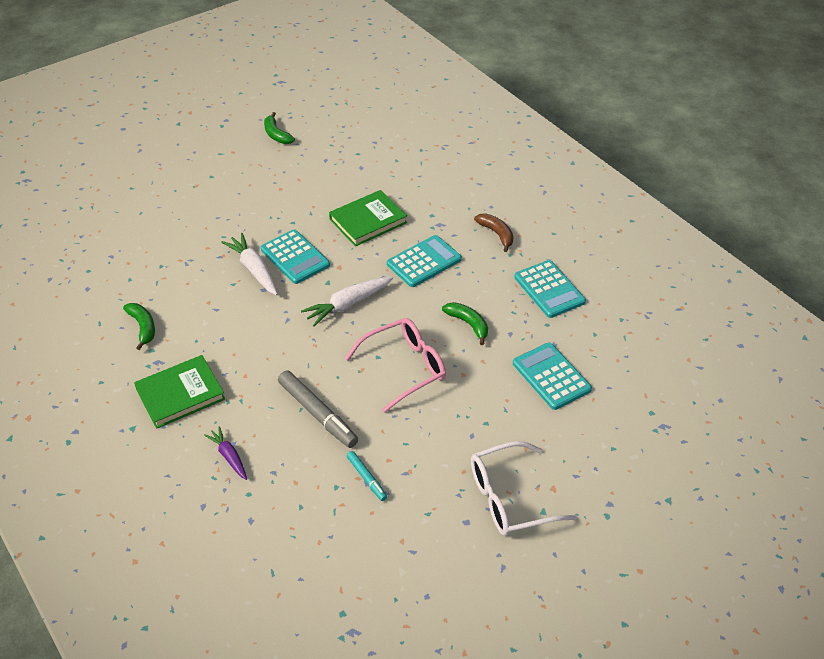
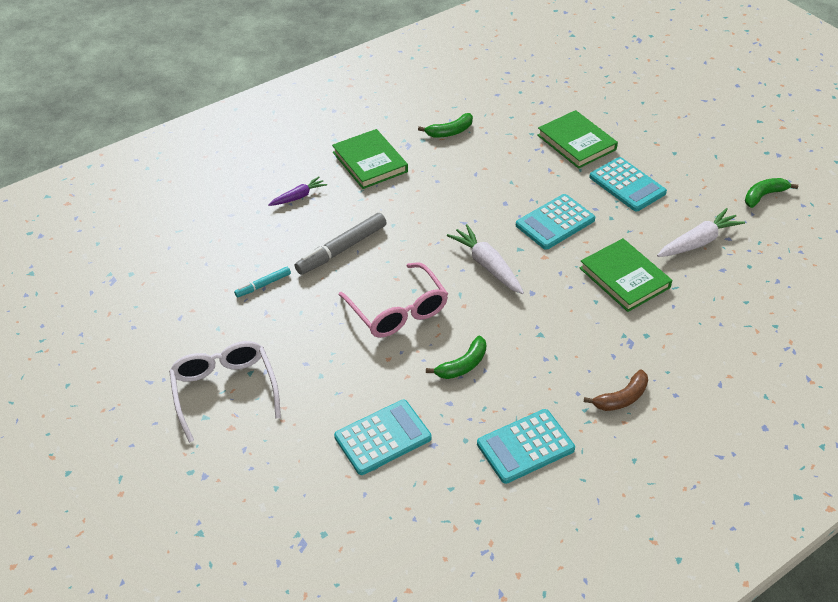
camera: 90 degrees right, 0 degrees up
(182, 236) = (576, 142): none -> green book
(254, 270) = (533, 194): white carrot -> white carrot (698, 242)
(424, 262) = (561, 327): turquoise calculator -> turquoise calculator (627, 185)

